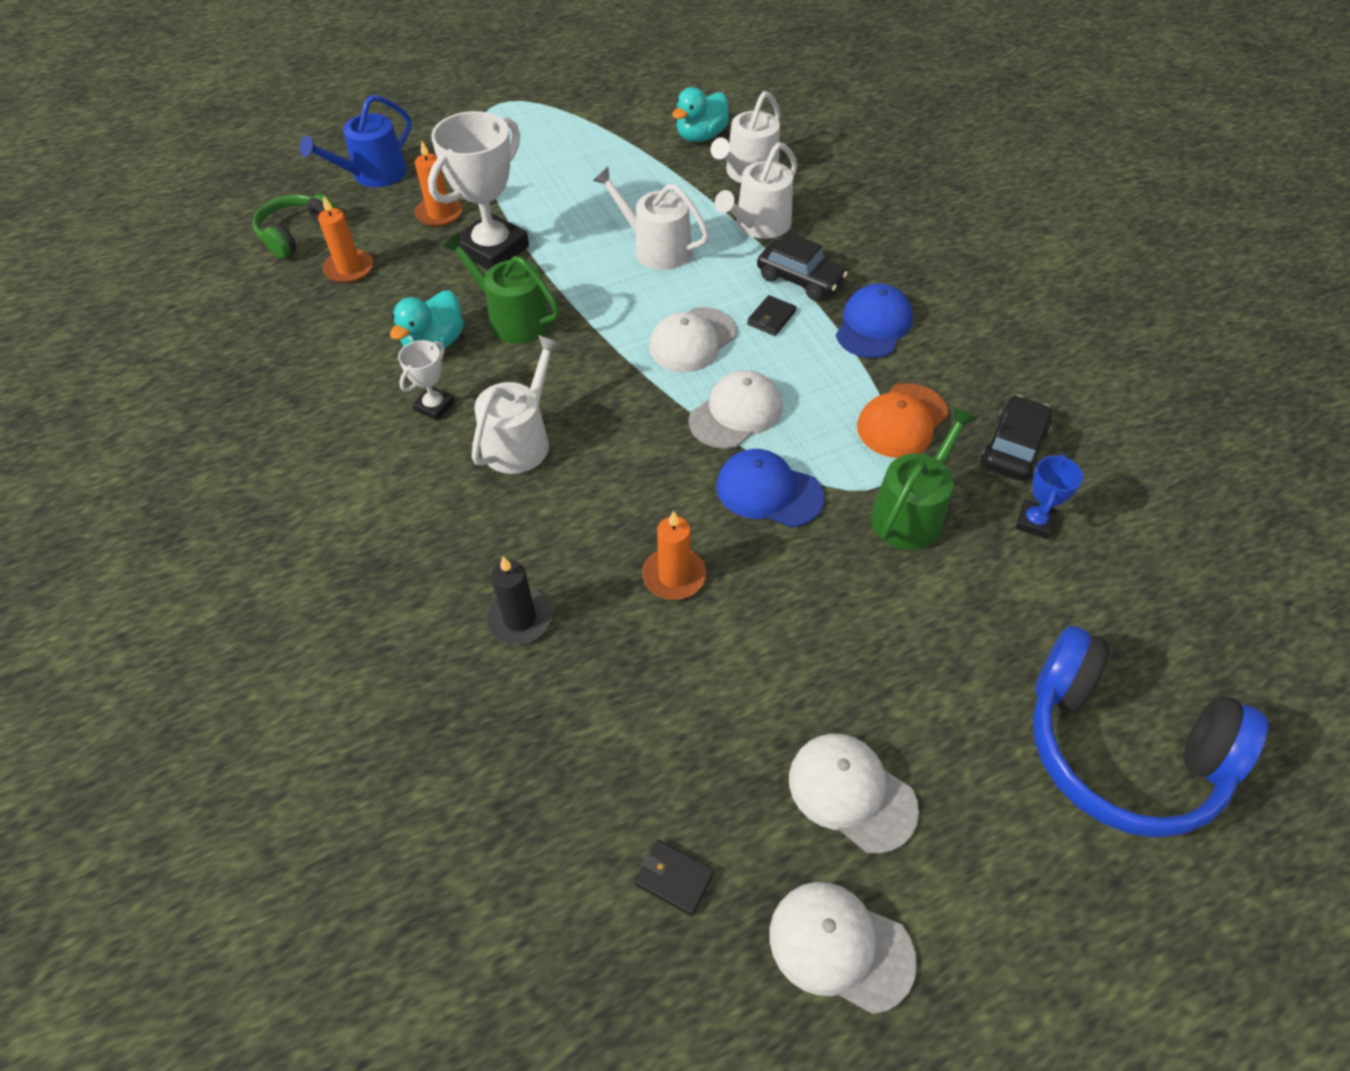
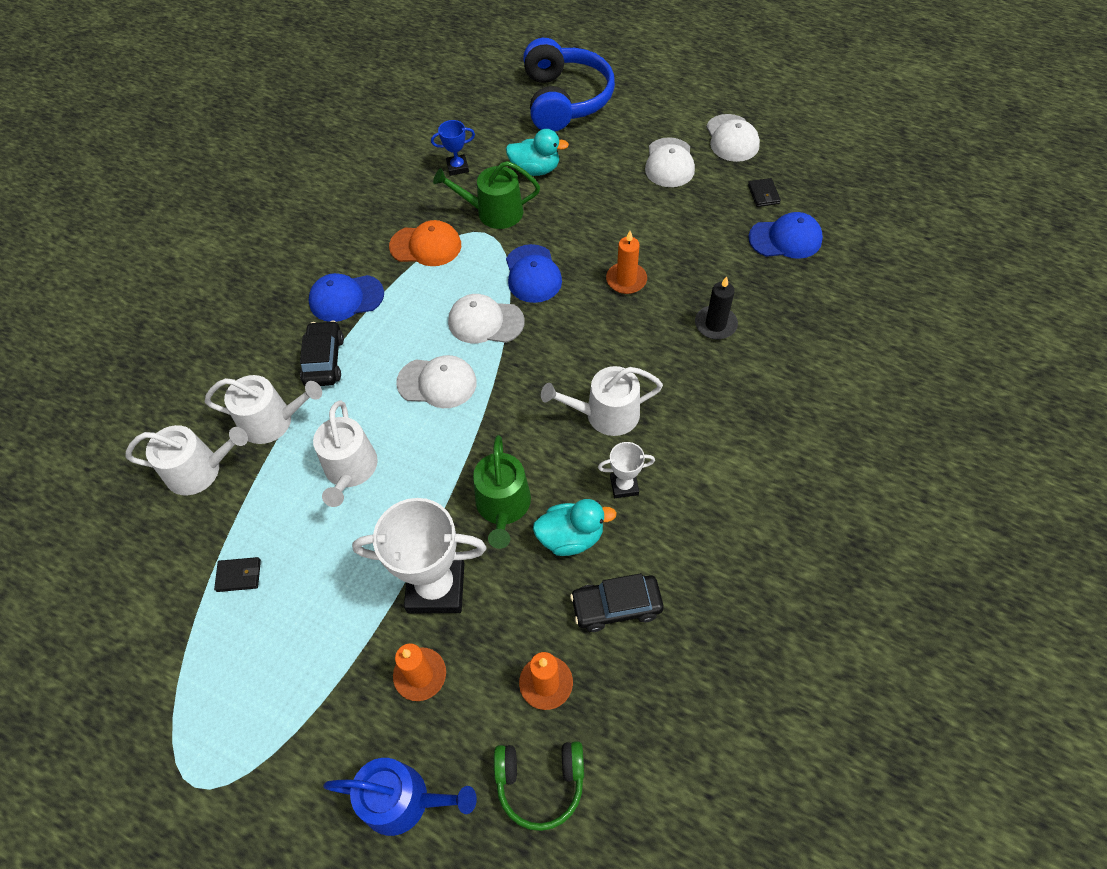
camera: 125 degrees left, 5 degrees up
(564, 827) = (785, 239): none -> blue cap
(701, 136) = (158, 542): turquoise duck -> turquoise duck (535, 169)
(771, 318) = (380, 353): black wallet -> black wallet (239, 575)
(1013, 448) = (408, 194): black car -> black car (616, 606)

